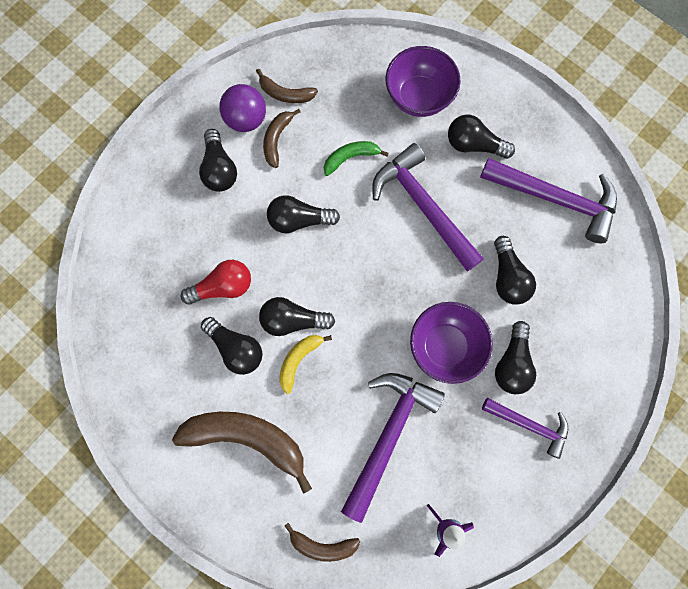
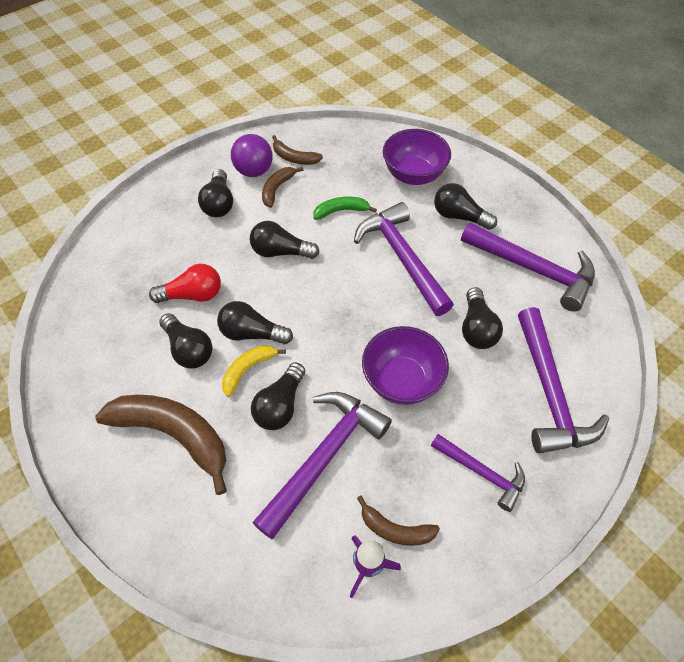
camera: 10 degrees right, 20 degrees down
(322, 545) = (223, 561): brown banana -> brown banana (395, 529)
(512, 363) = (470, 408): black light bulb -> black light bulb (280, 405)
(582, 335) = (549, 392): none -> purple hammer

